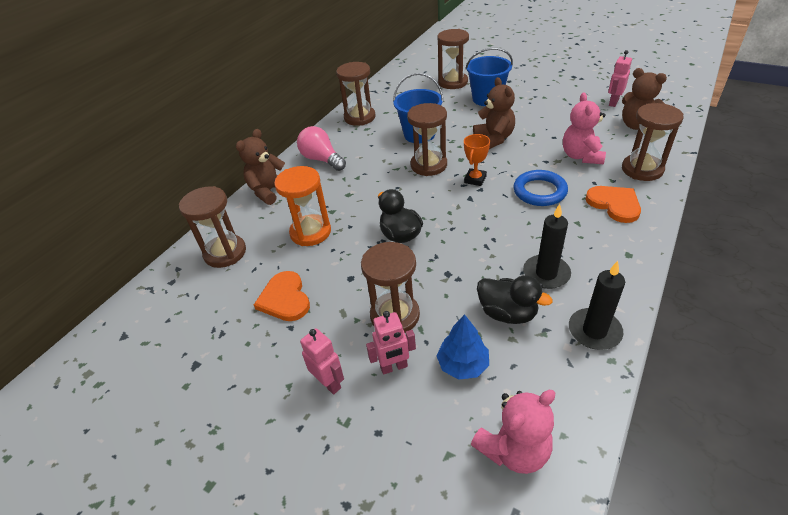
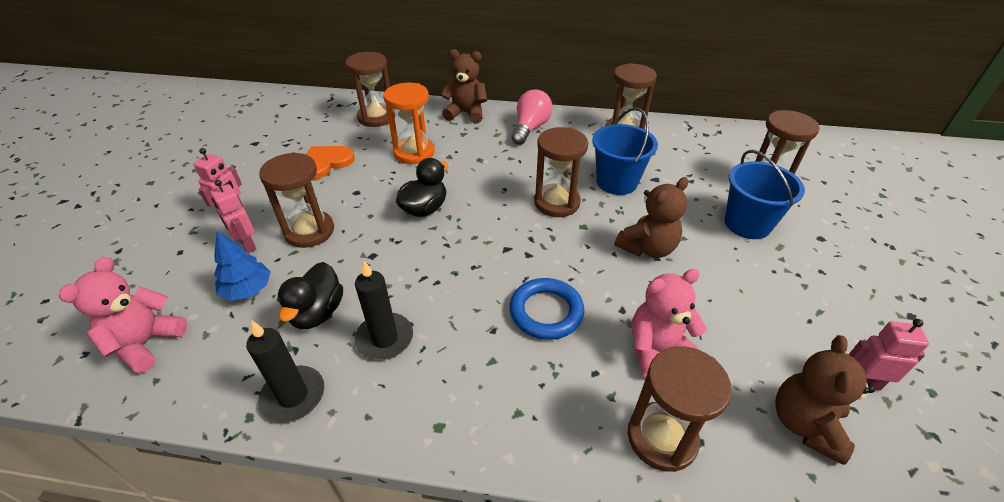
camera: 65 degrees right, 0 degrees up
(475, 179) = (546, 246): orange trophy -> none
(513, 449) = (146, 343): pink teddy bear -> pink teddy bear turned 75 degrees clockwise
(614, 204) = (549, 402): orange heart -> none

